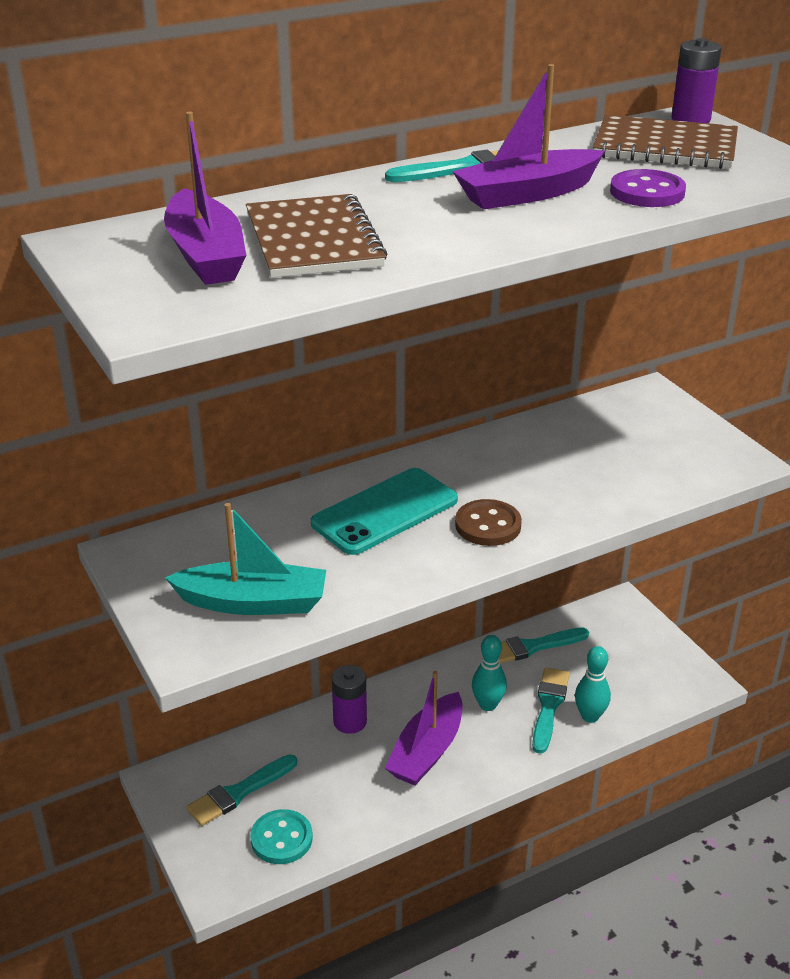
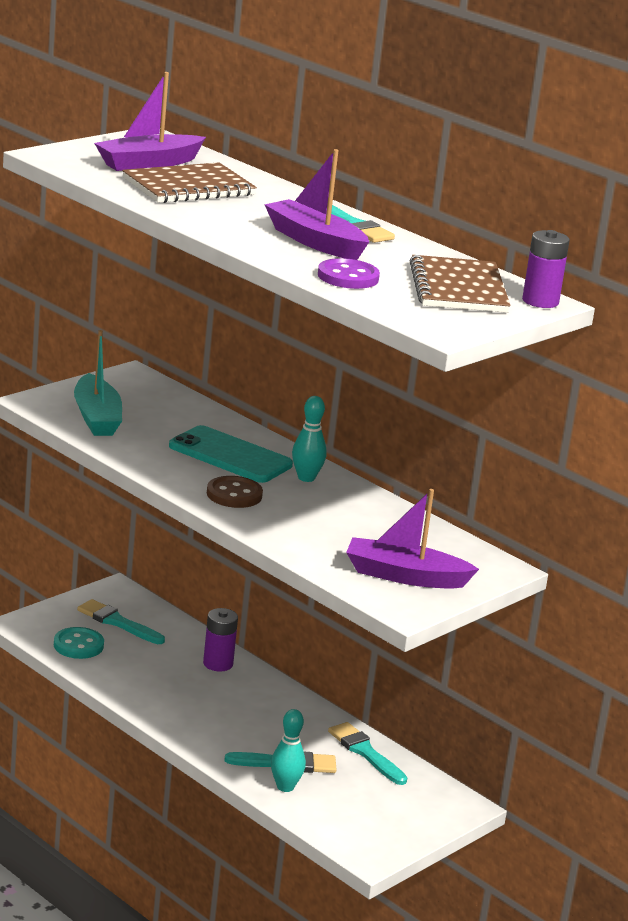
camera: 70 degrees right, 10 degrees down
(427, 751) = (200, 703): purple boat -> purple boat (405, 576)
(488, 705) = (272, 731): turquoise bowling pin -> turquoise bowling pin (306, 478)

